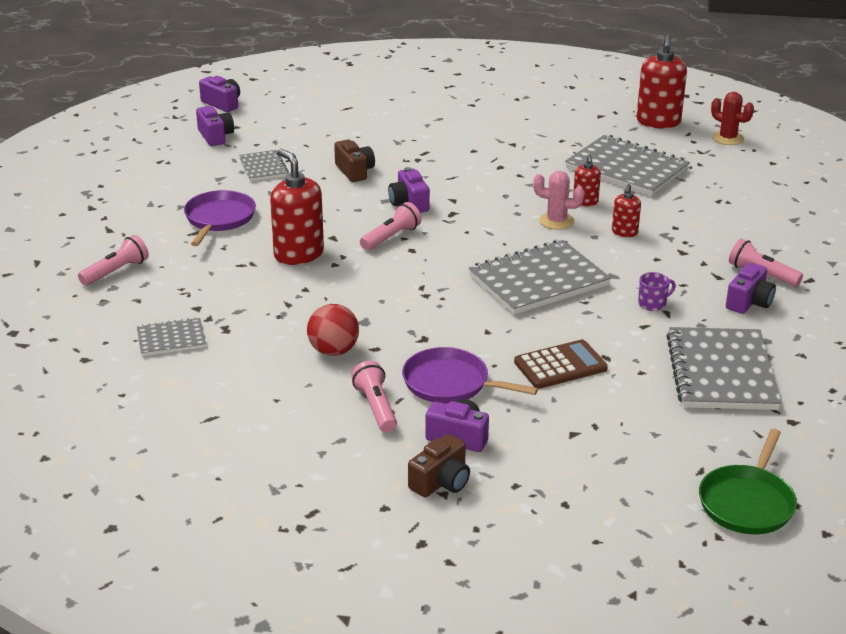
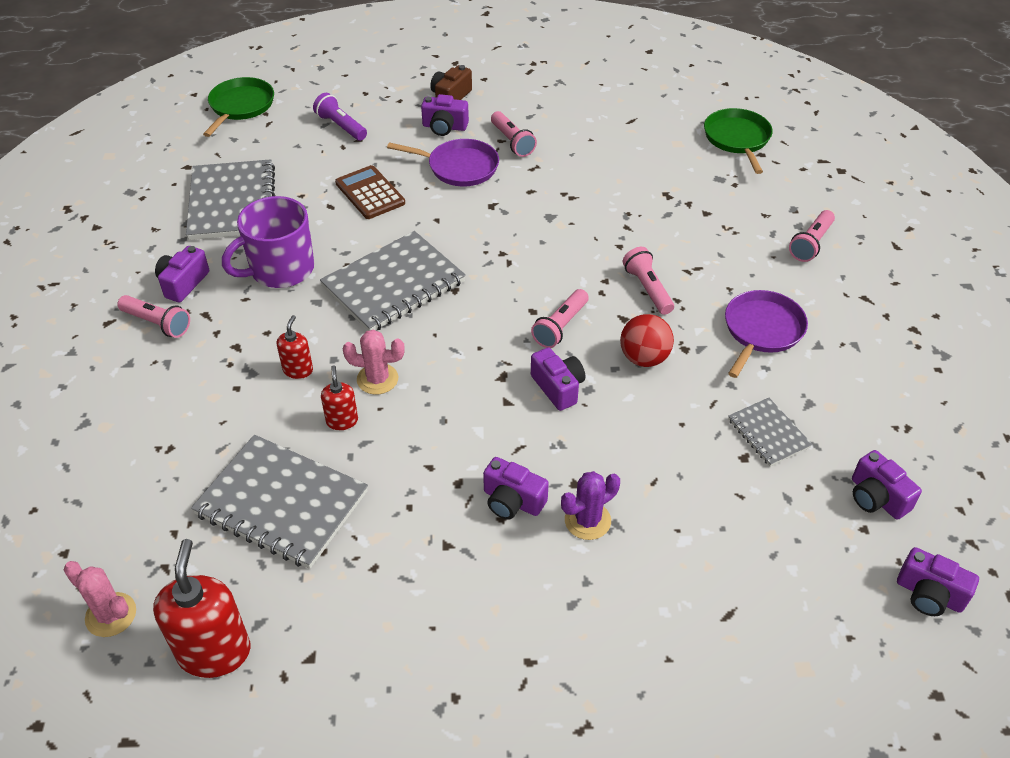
camera: 170 degrees right, 15 degrees up
(96, 379) = (737, 139): none -> green pan
(171, 339) = (706, 179): grey notebook -> none
(219, 219) = (762, 330): purple pan -> purple pan turned 150 degrees counterclockwise
(298, 254) = (647, 289): red soap dispenser -> pink flashlight
(333, 351) = (564, 185): red ball -> red ball (644, 358)
(355, 171) = (648, 442): brown camera -> none
(415, 144) = (587, 520): none -> purple cactus
(463, 156) = (512, 501): none -> purple camera
(560, 365) = (370, 193): brown calculator -> brown calculator turned 90 degrees clockwise
(598, 454) = (341, 126): none -> purple flashlight
(653, 304) = (280, 269): purple mug -> purple mug, size x2.31
(728, 138) = (111, 615): red cactus -> pink cactus

